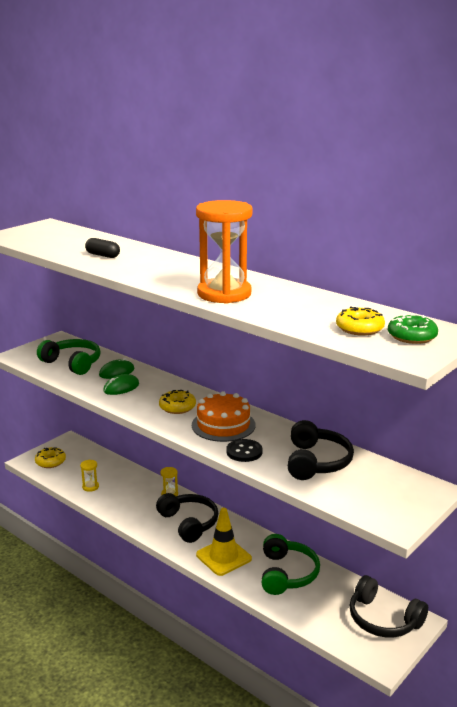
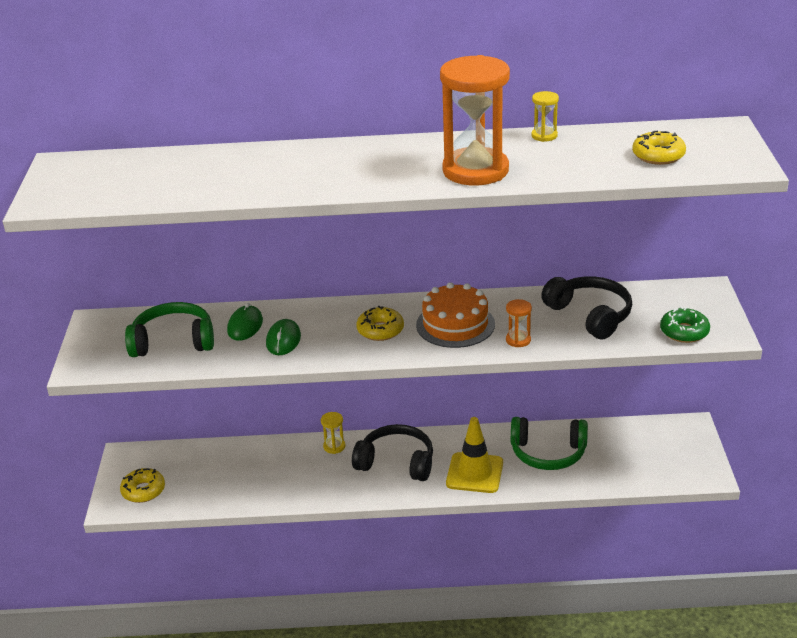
camera: 40 degrees left, 10 degrees up
(90, 487) = (237, 489): yellow hourglass -> yellow hourglass (544, 136)
(103, 255) = (243, 178): black capsule -> none
(244, 452) = (518, 340): black button -> orange hourglass
(287, 574) = (548, 453): green headphones -> green headphones turned 135 degrees clockwise
(383, 619) = (668, 441): black headphones -> none
(412, 336) = (708, 145): green donut -> green donut (684, 332)

